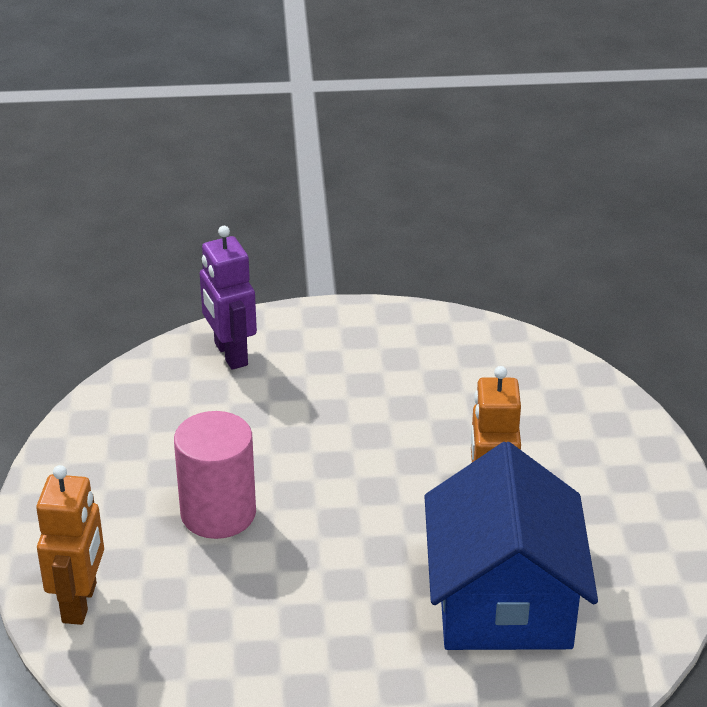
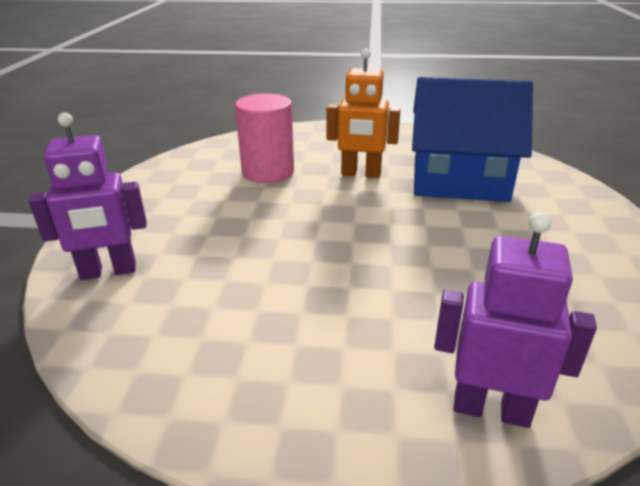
camera: 80 degrees left, 5 degrees down
(80, 603) = (491, 409): orange robot -> purple robot
(218, 513) = (351, 294): pink cylinder -> pink cylinder (268, 172)

